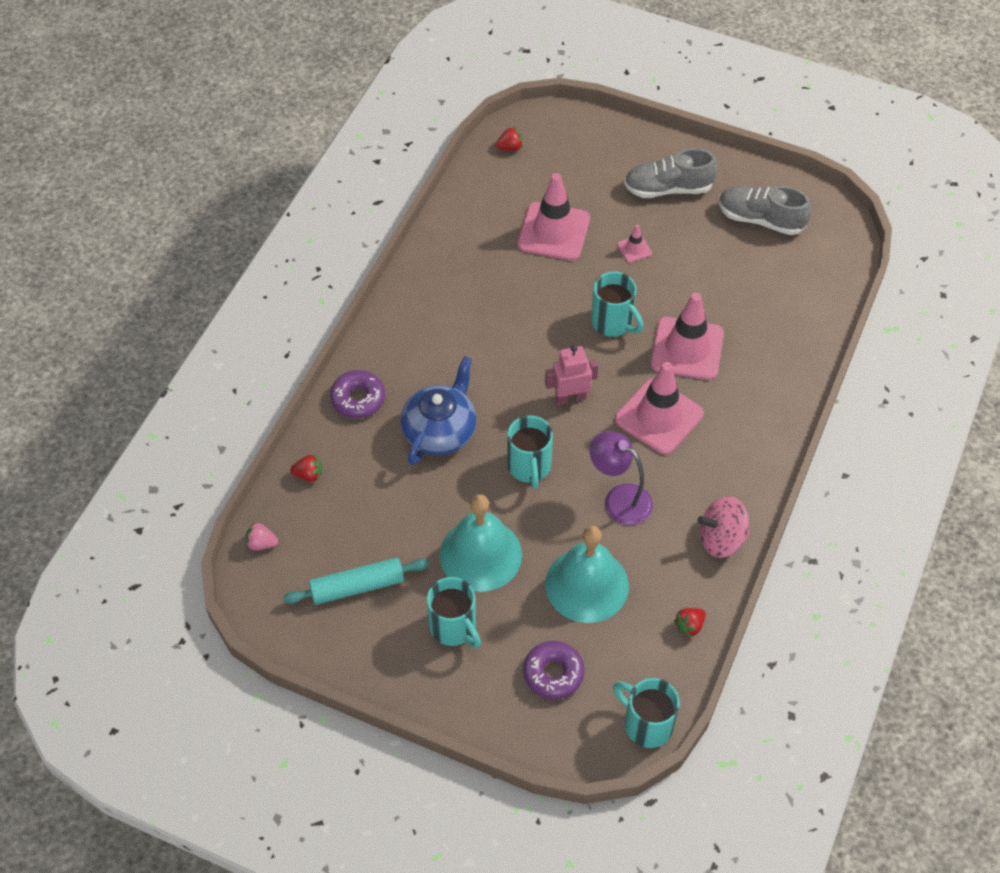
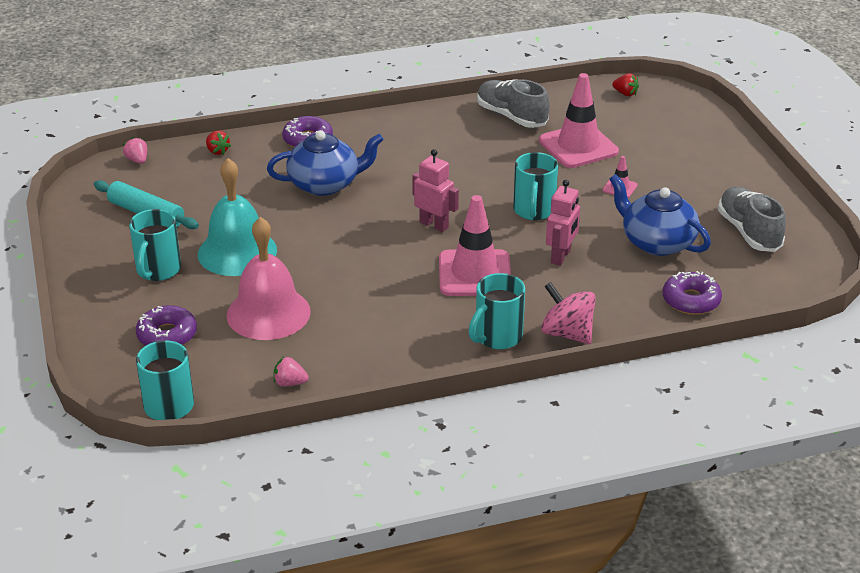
camera: 50 degrees right, 20 degrees down
(529, 467) = (344, 236): turquoise mug -> turquoise mug (497, 337)
(587, 585) = (268, 313): turquoise bell -> pink bell
(619, 499) = (369, 291): purple lamp -> none
(668, 188) = (704, 175): grey shoe -> grey shoe (511, 116)
(687, 349) = (561, 256): pink traffic cone -> pink robot
(689, 626) = (290, 383): red strawberry -> pink strawberry
(721, 539) = (396, 360): pink spinning top -> pink spinning top (567, 333)
(723, 280) = (656, 242): none -> blue teapot
(808, 314) = (691, 300): none -> purple donut

